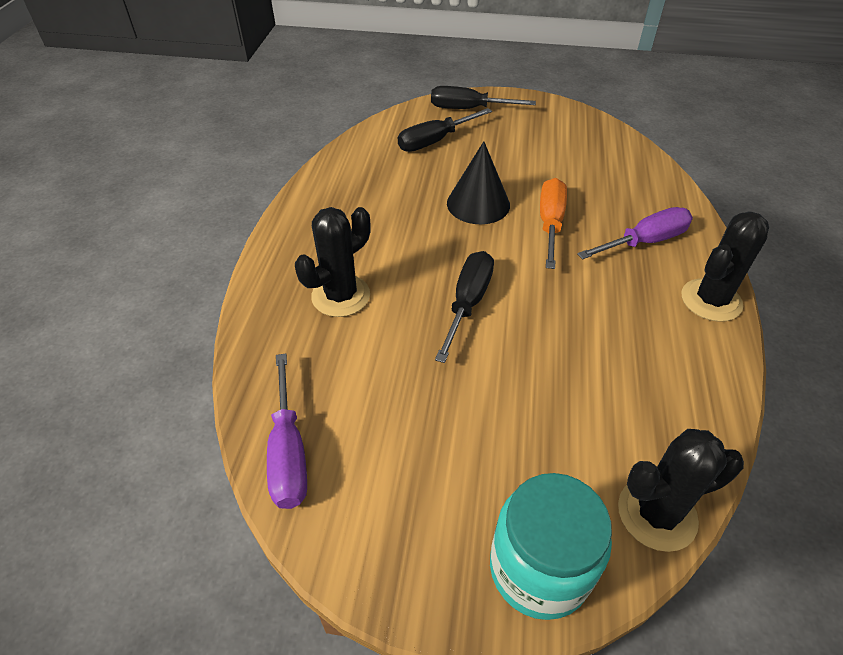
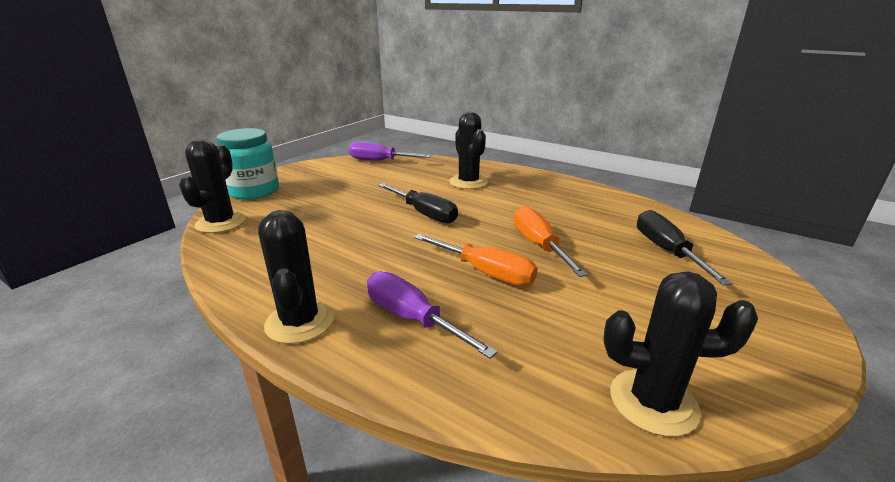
camera: 115 degrees right, 20 degrees down
(469, 109) = (756, 291): black screwdriver -> none
(478, 204) = (539, 245): black cone -> orange screwdriver
(614, 142) = (653, 402): none -> black cactus
(644, 242) = (413, 319): purple screwdriver -> purple screwdriver turned 135 degrees clockwise

